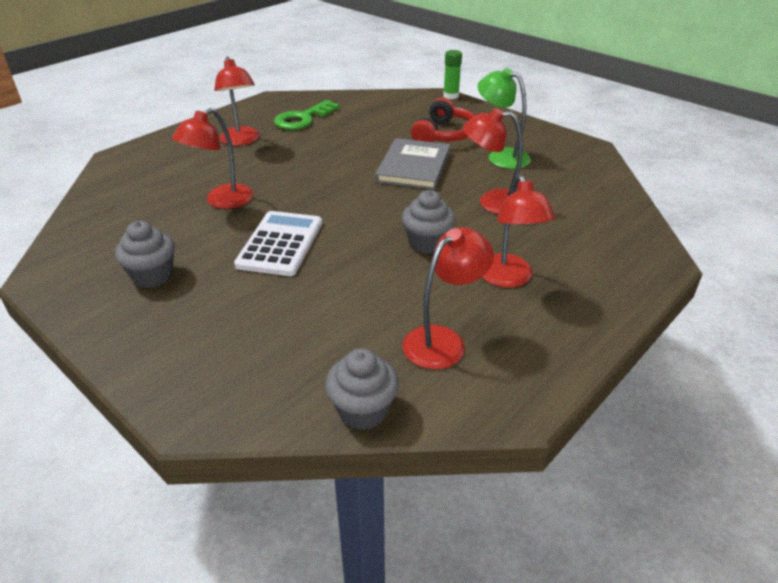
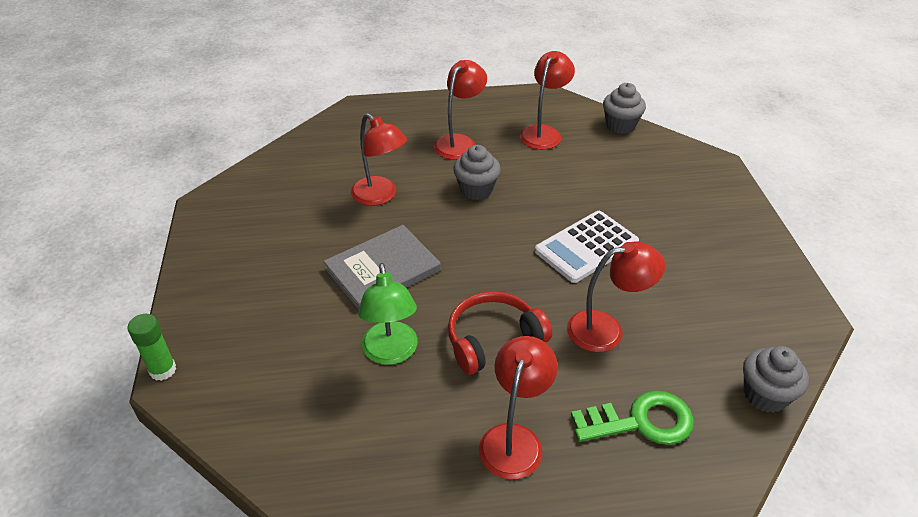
camera: 140 degrees left, 5 degrees up
(153, 276) = (709, 269): grey cupcake -> grey cupcake (765, 395)
(303, 119) = (394, 444): green key -> green key (641, 421)
(443, 340) = (544, 133): red lamp -> red lamp turned 120 degrees clockwise
(444, 134) = (288, 298): red headphones -> red headphones (493, 339)
(501, 156) = (291, 236): green lamp -> green lamp (391, 353)

